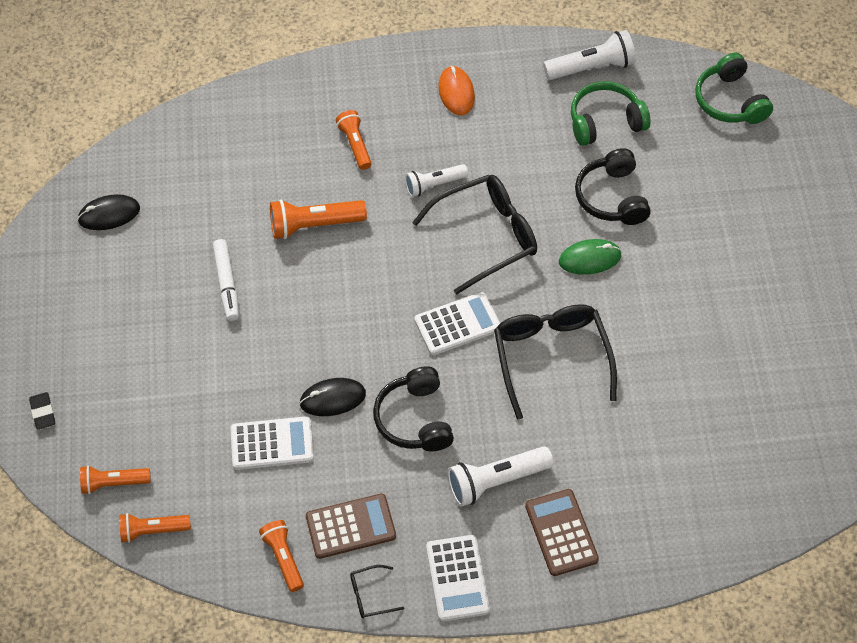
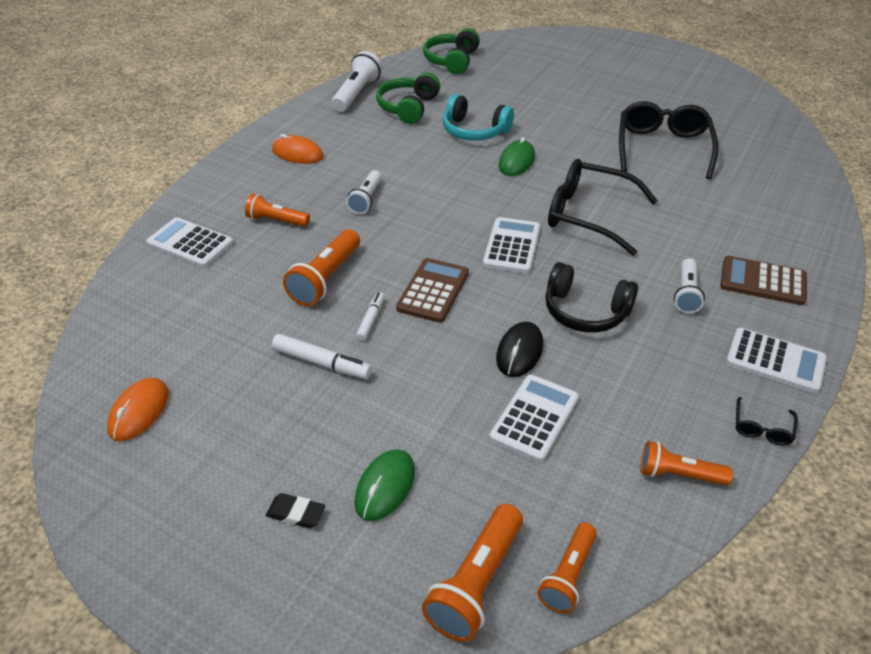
camera: 55 degrees left, 15 degrees down
(43, 412) = (318, 607): black eraser -> black eraser (296, 513)
(109, 214) = (139, 411): black mouse -> orange mouse
(113, 483) = (476, 583): orange flashlight -> orange flashlight, size x1.51
(149, 391) = (385, 487): none -> green mouse
(283, 112) = (190, 243): none -> white calculator
(292, 284) = (370, 320): none -> white marker
(351, 526) = (673, 406): brown calculator -> brown calculator (433, 291)
(486, 236) = (444, 196): black glasses -> black glasses (663, 147)
(496, 481) = (686, 294): white flashlight -> white flashlight, size x0.66
(612, 197) = (474, 131): black headphones -> turquoise headphones
(730, 101) = (452, 61): green headphones -> green headphones turned 90 degrees clockwise

